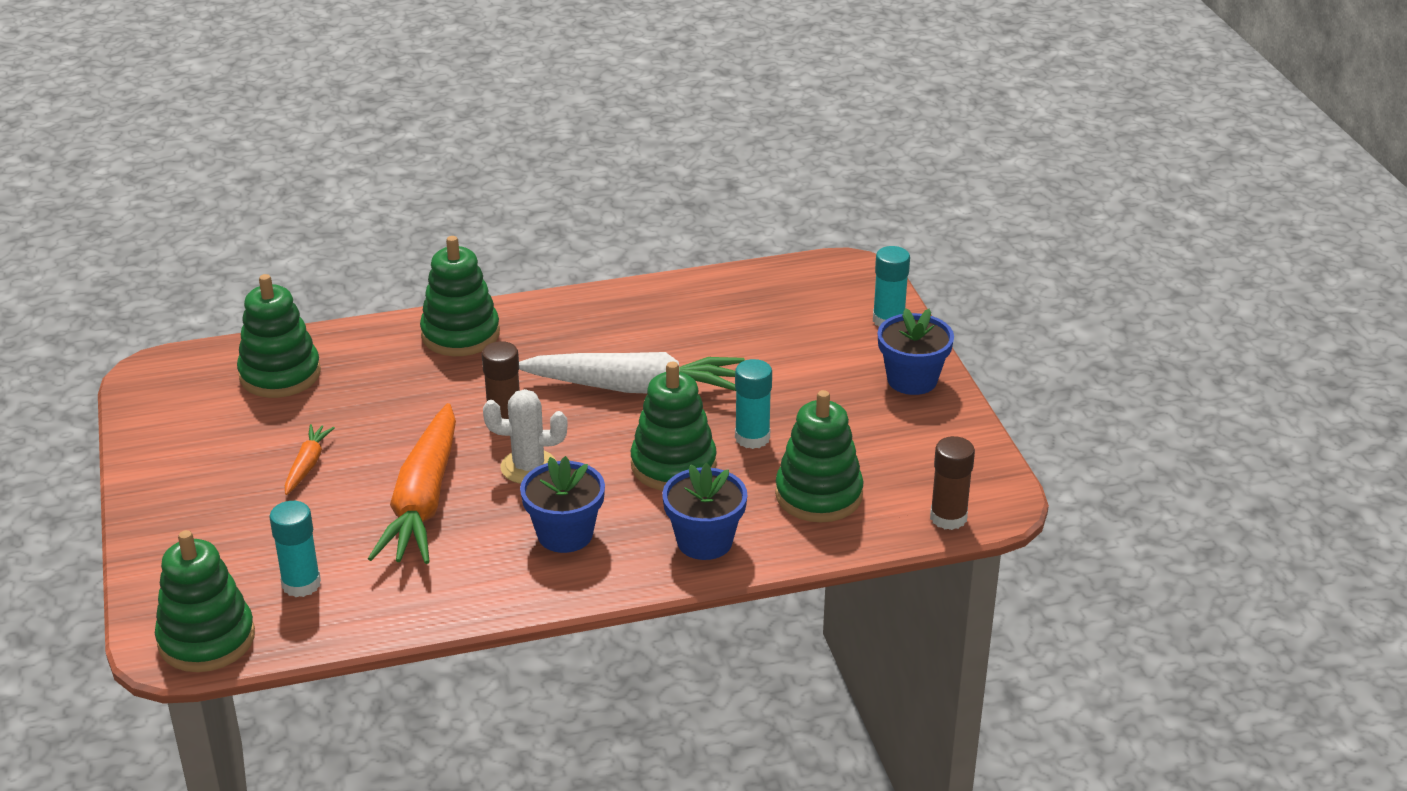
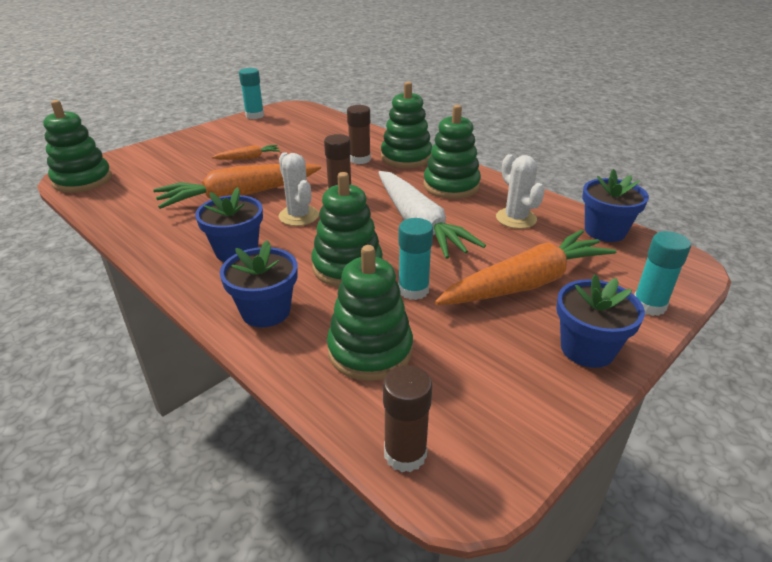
camera: 60 degrees right, 0 degrees up
(280, 374) = (319, 130): green stacking toy -> green stacking toy (451, 186)
(301, 584) = (141, 188): turquoise glue stick -> turquoise glue stick (254, 115)
(424, 372) = (360, 159): none -> brown glue stick
(687, 321) = (516, 218): none -> white cactus
(763, 281) = (605, 231): none -> blue flower pot
(801, 368) = (526, 283): none -> orange carrot

